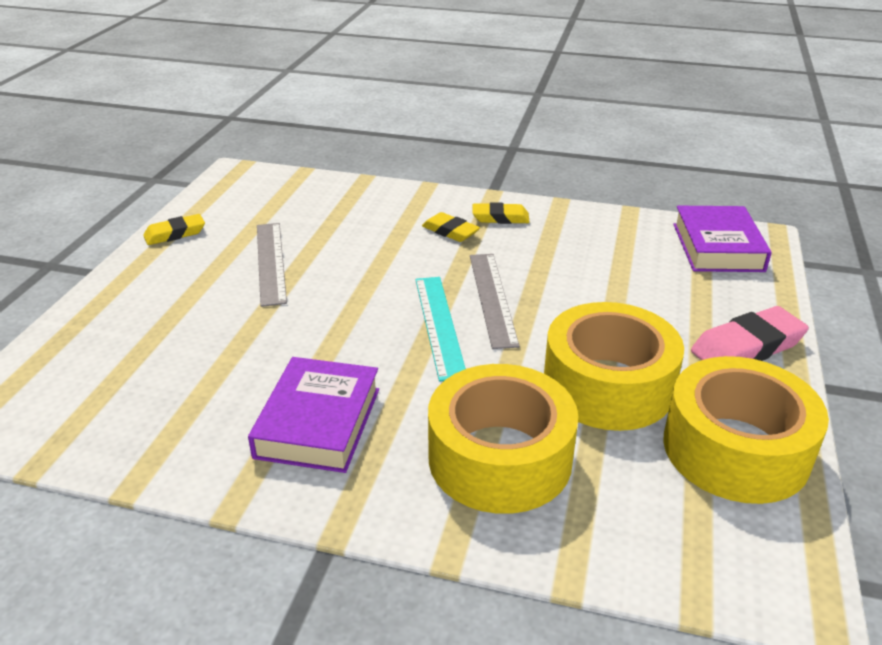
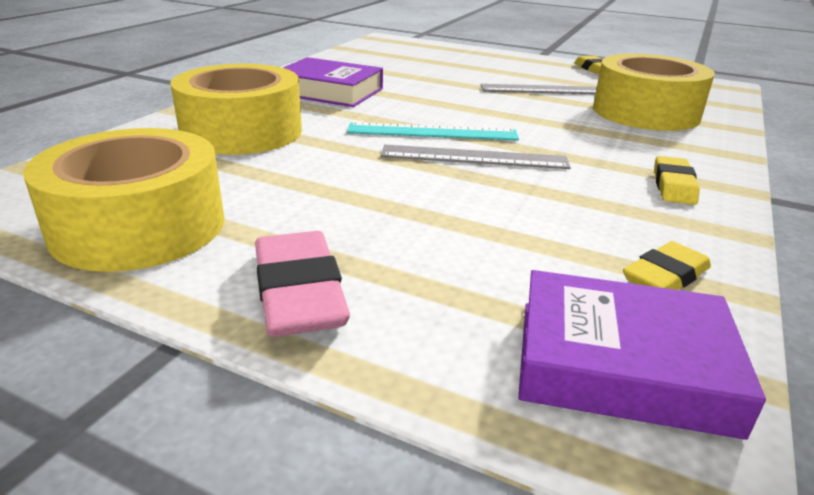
camera: 100 degrees right, 5 degrees down
(450, 231) = (625, 155): yellow eraser -> yellow eraser (665, 276)
(608, 385) = (293, 185): yellow tape -> yellow tape (645, 112)

